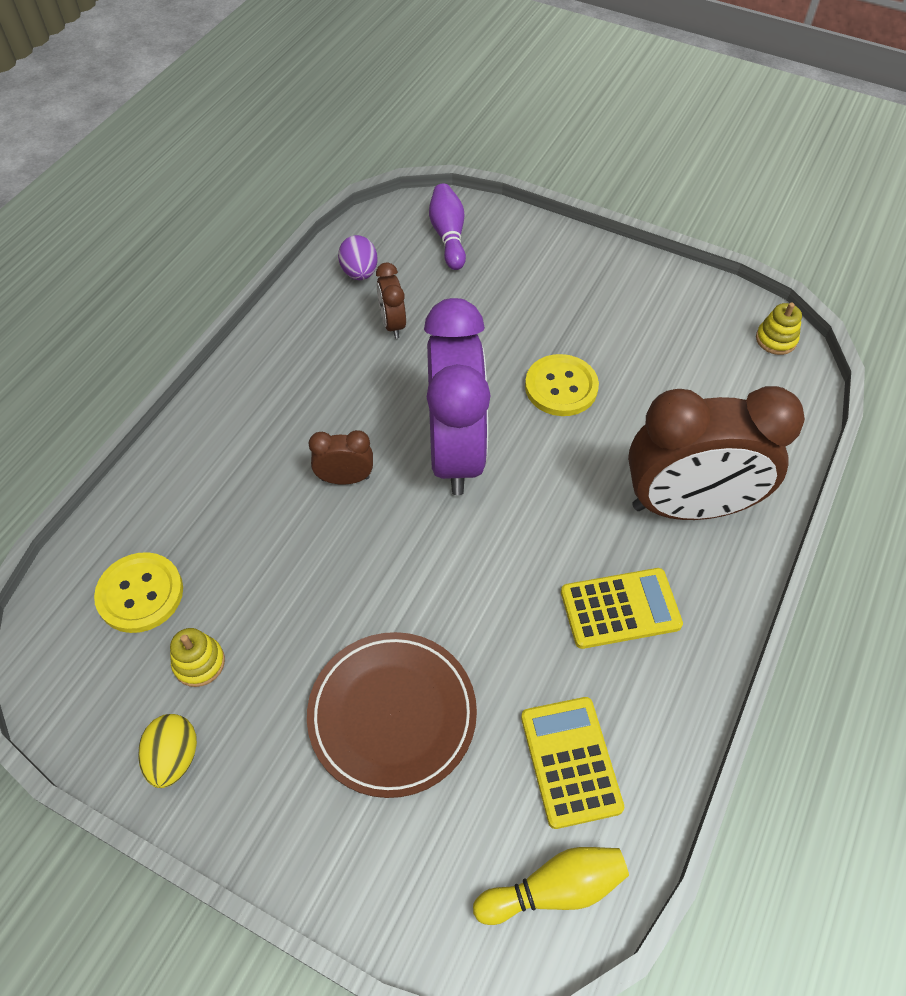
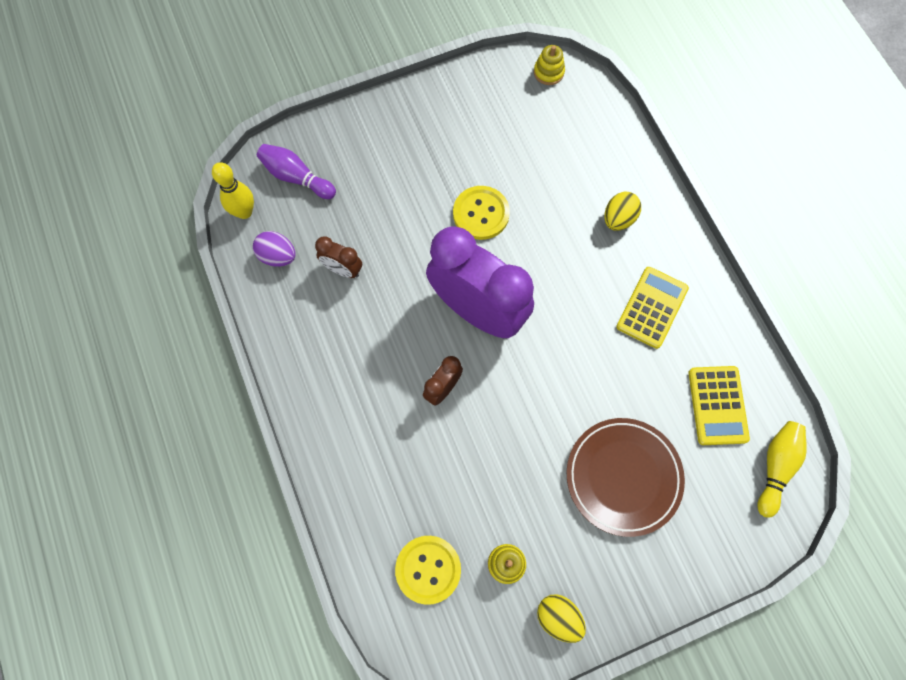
camera: 50 degrees left, 15 degrees up
(378, 225) = (244, 212): none -> yellow bowling pin
(570, 761) = (717, 405): yellow calculator -> yellow calculator turned 120 degrees counterclockwise
(688, 507) = (618, 219): brown clock -> yellow egg

